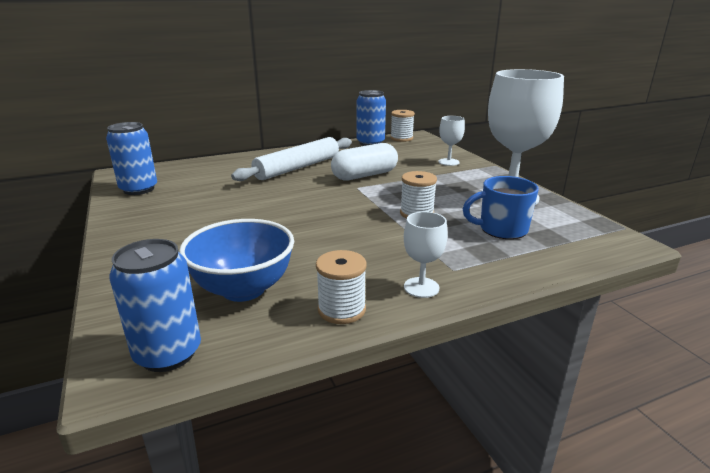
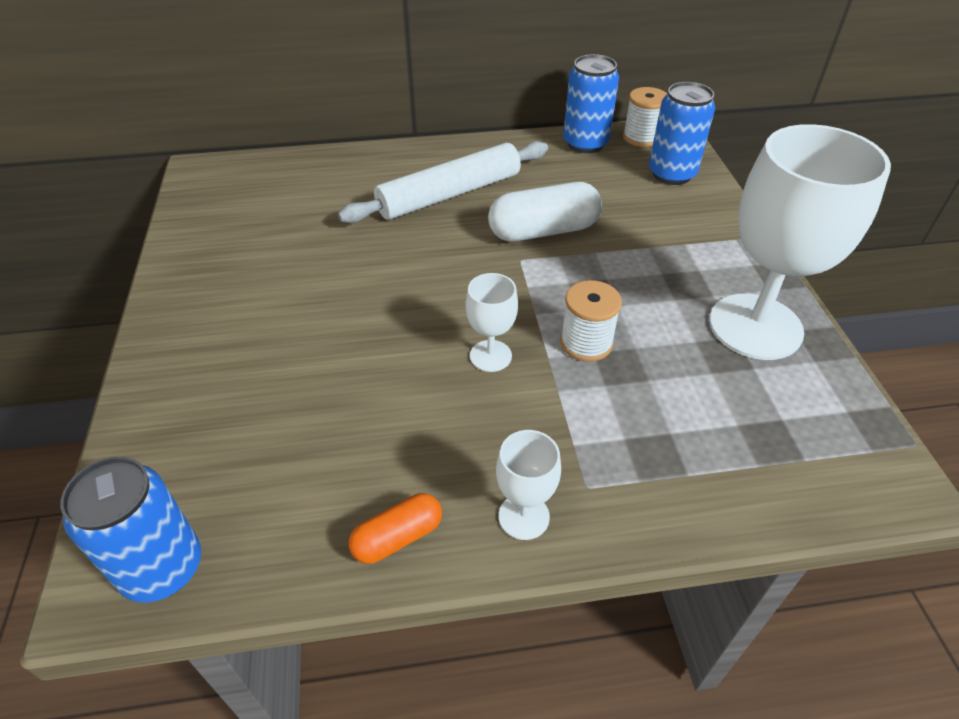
camera: 15 degrees right, 20 degrees up
(139, 189) = (215, 213): blue can -> blue can (671, 174)
(243, 289) = (286, 464): blue bowl -> none
(341, 310) = (397, 537): white spool -> orange capsule
(448, 162) = (693, 216): white goblet -> white goblet (490, 356)
(501, 229) = (703, 408): blue mug -> none

